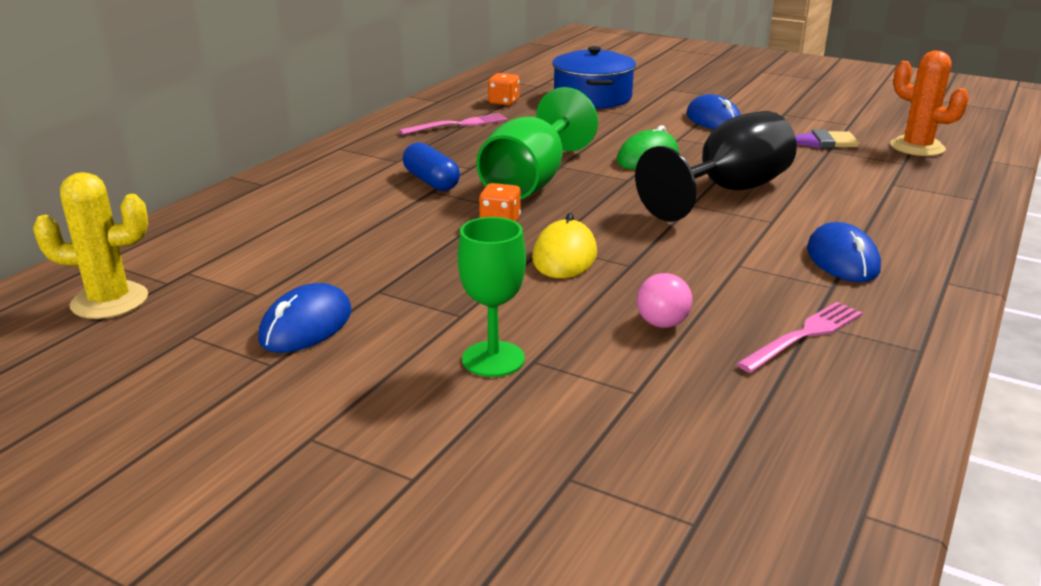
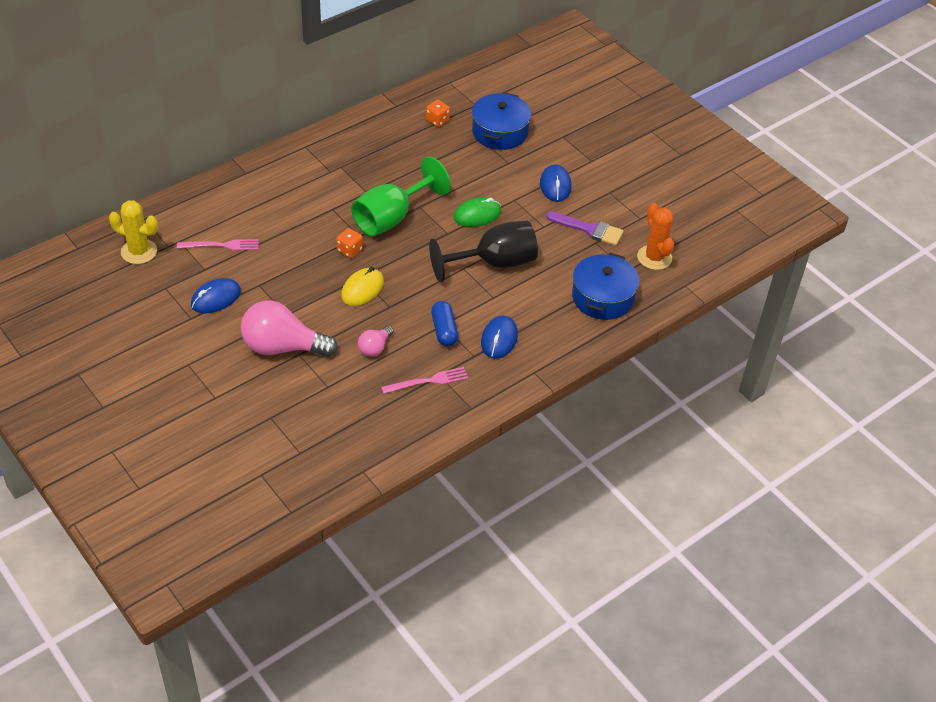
camera: 20 degrees right, 20 degrees up
(431, 181) = (337, 199): blue capsule -> blue capsule (444, 330)
(458, 125) = (390, 141): pink fork -> pink fork (221, 245)
(493, 359) = (282, 347): green goblet -> pink light bulb
(914, 190) = (602, 297): none -> blue pot

